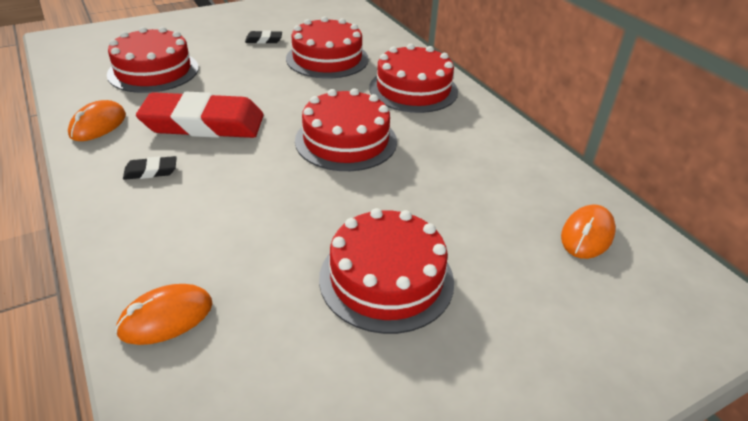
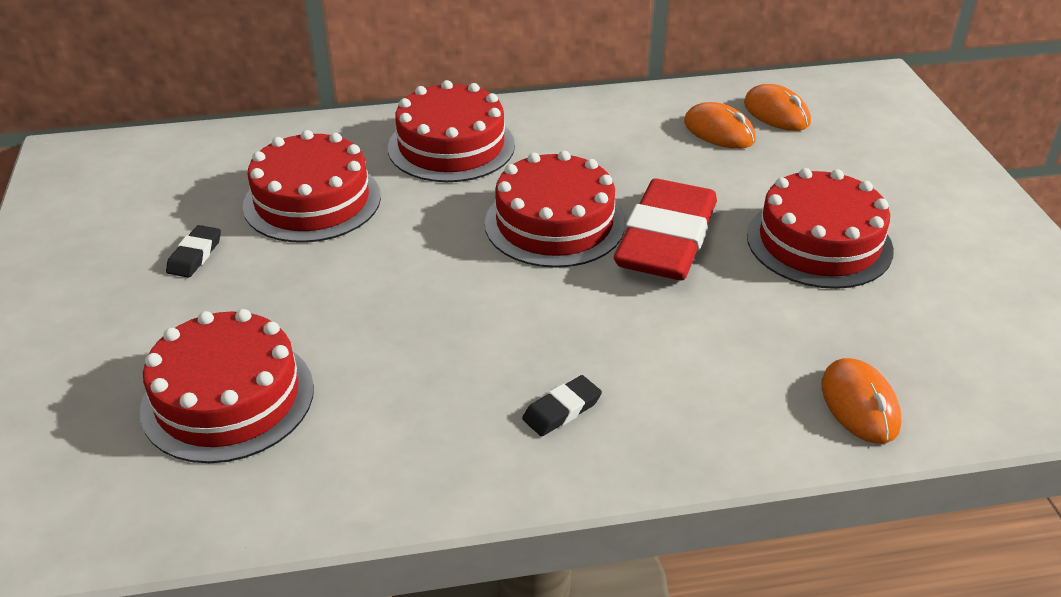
camera: 70 degrees left, 0 degrees up
(98, 125) = (396, 471): orange mouse -> orange mouse (719, 131)
(151, 171) = (562, 410): black eraser -> black eraser turned 45 degrees clockwise
(203, 123) = (449, 348): red eraser -> red eraser (666, 239)

